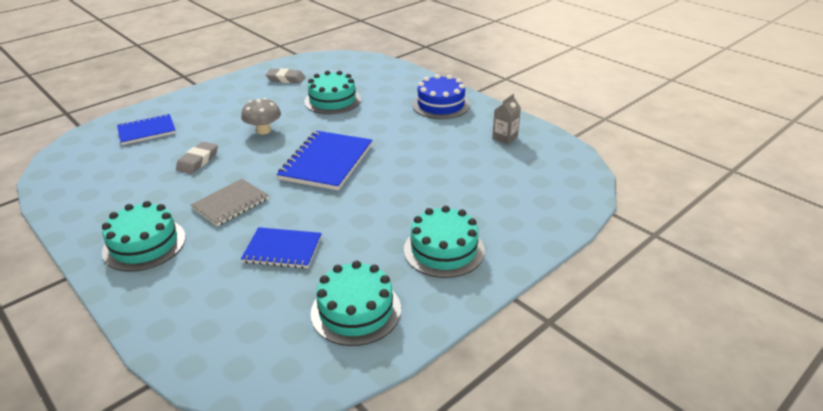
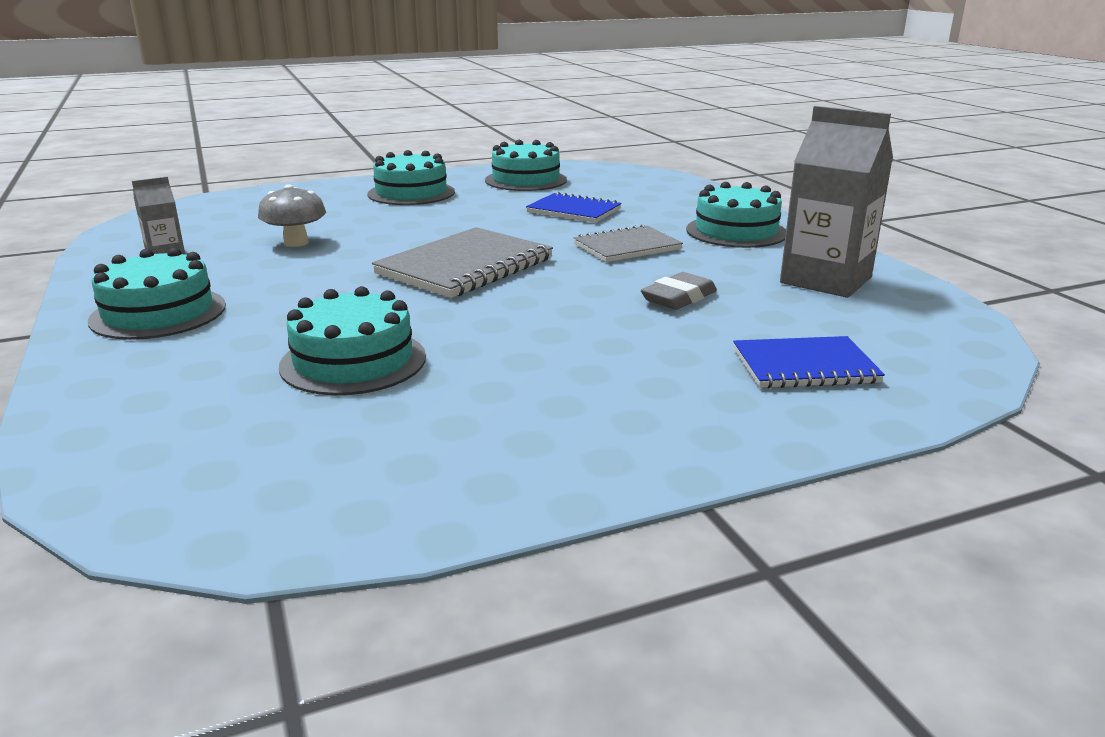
camera: 160 degrees left, 10 degrees down
(104, 194) = (825, 280): none -> grey carton
(263, 130) = (544, 325): grey mushroom -> grey mushroom (296, 243)
(286, 79) = (414, 453): grey eraser -> none
(326, 162) = (465, 266): blue notebook -> grey notebook
(441, 105) = (158, 313): blue cake -> turquoise cake

